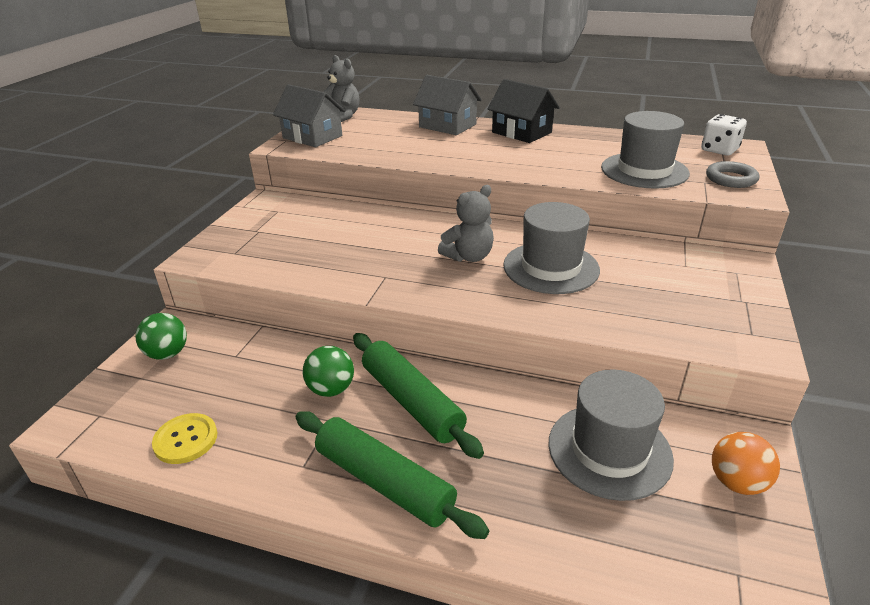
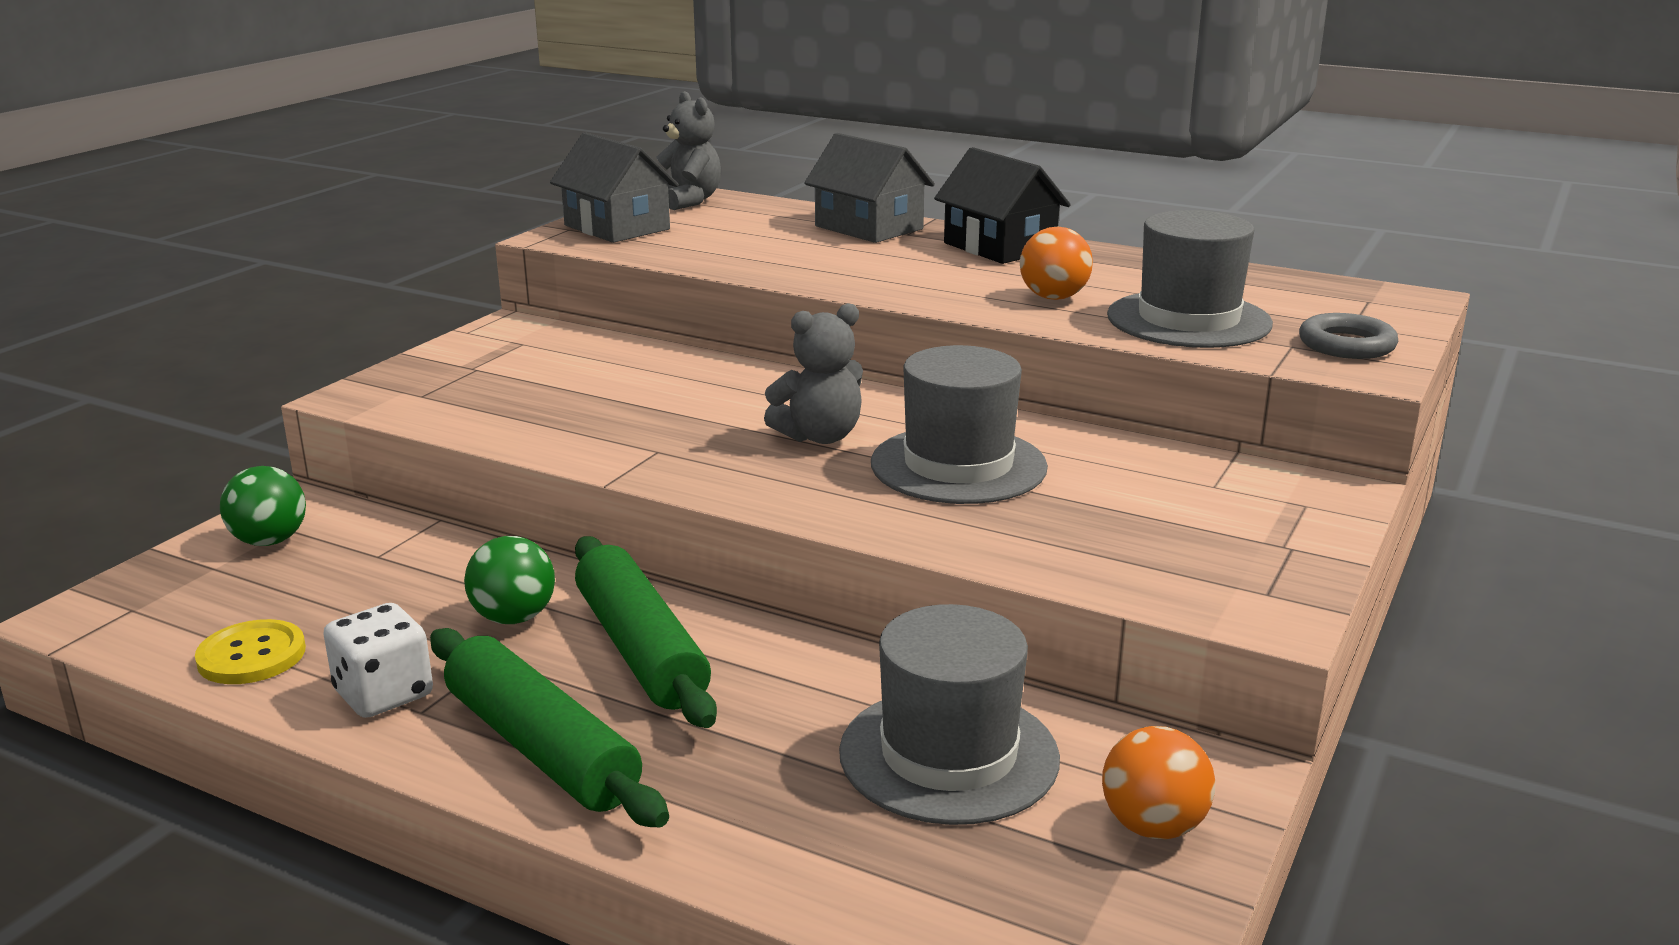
camera: 10 degrees right, 10 degrees down
(568, 162) = (1053, 297): none -> orange ball
(719, 150) = (1362, 300): white dice -> white dice (384, 694)

